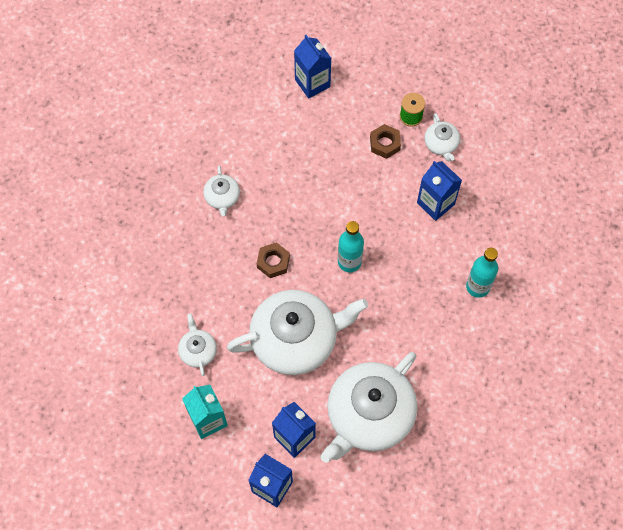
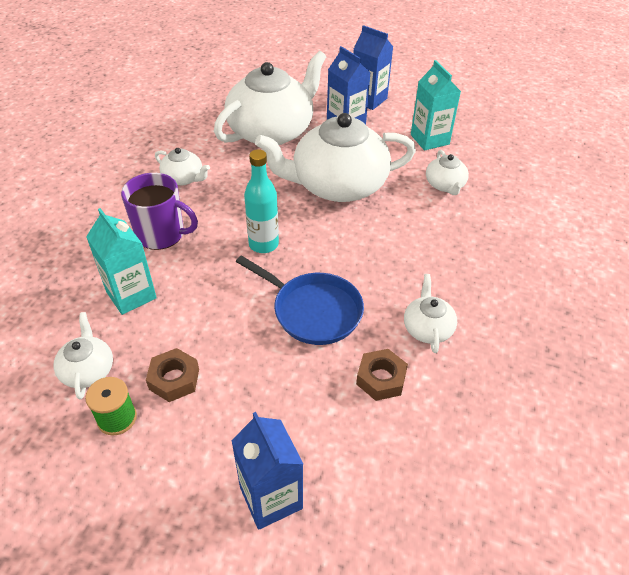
camera: 175 degrees left, 20 degrees down
(273, 262) = (358, 252): brown nut -> brown nut (381, 379)
(303, 203) = (313, 311): none -> blue pan
(433, 263) = (161, 234): none -> purple mug
(435, 203) = (131, 295): blue carton -> turquoise carton
(436, 333) = (183, 178): none -> white teapot
(477, 287) = (119, 210): turquoise bottle -> none

